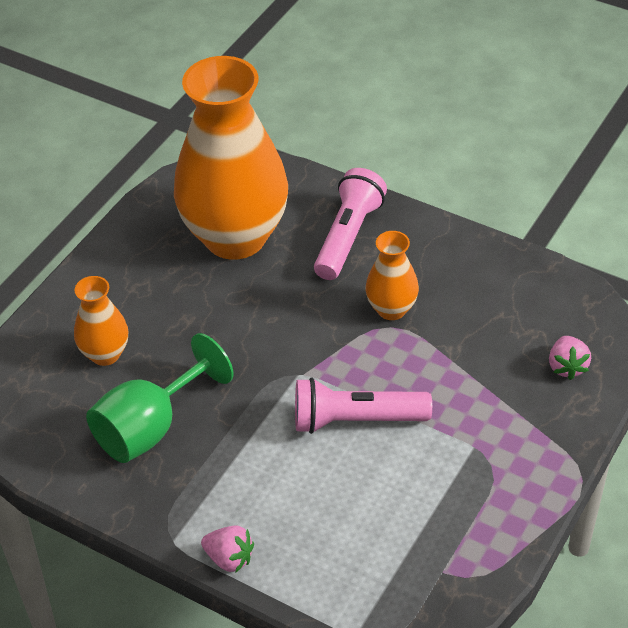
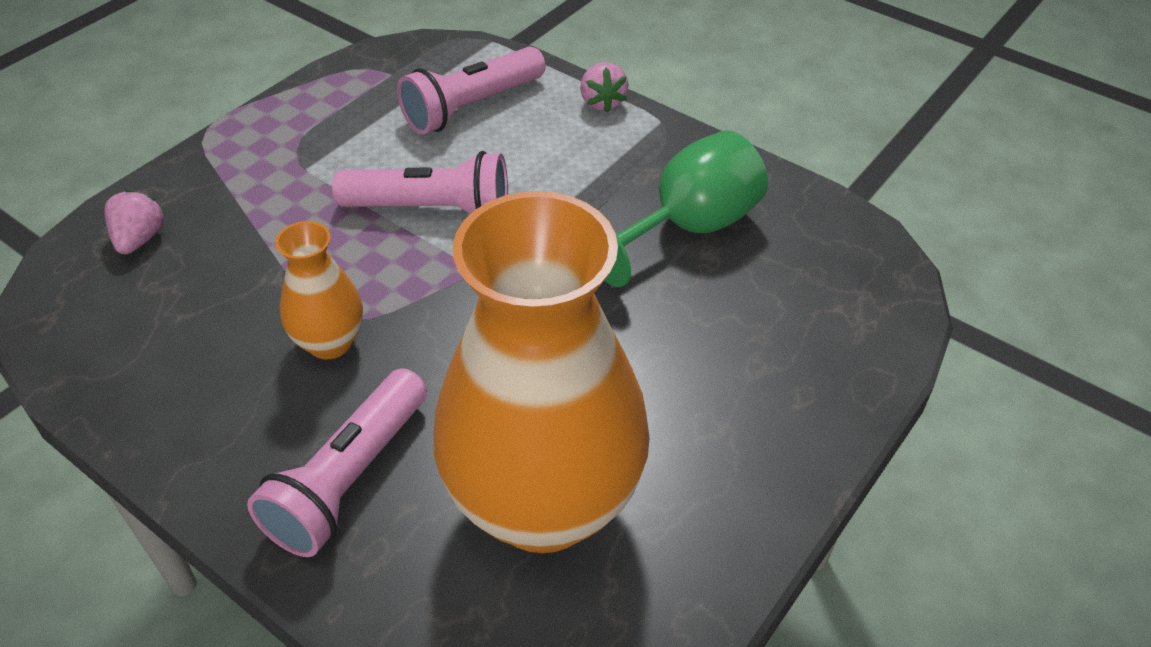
camera: 175 degrees left, 0 degrees up
(105, 354) = (755, 326): orange vase -> none
(229, 558) = (602, 102): pink strawberry -> pink strawberry turned 135 degrees counterclockwise
(351, 536) = (472, 107): none -> pink flashlight

